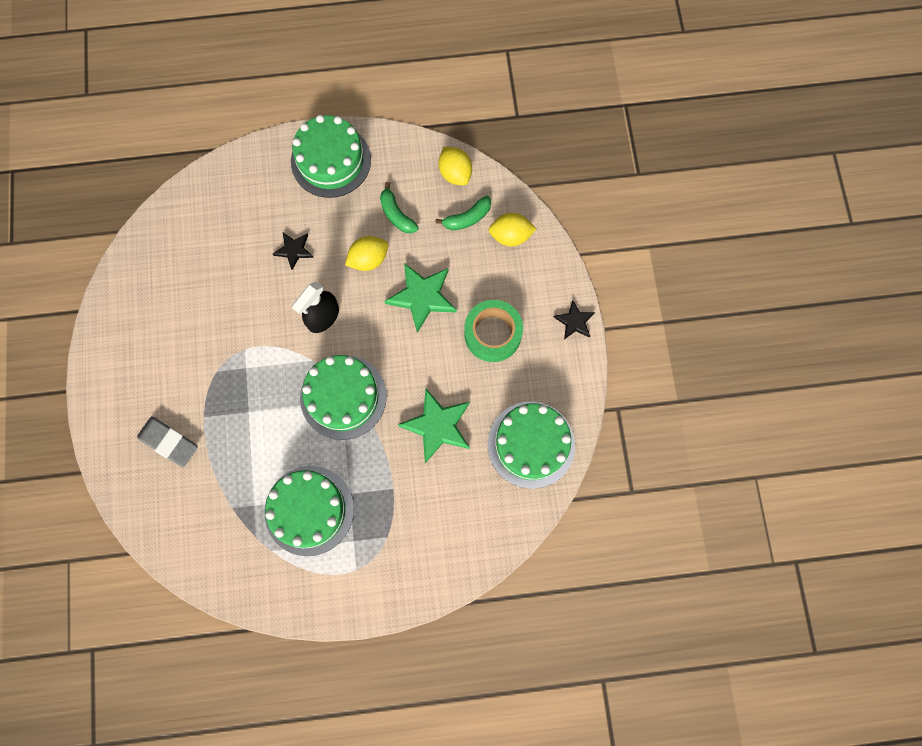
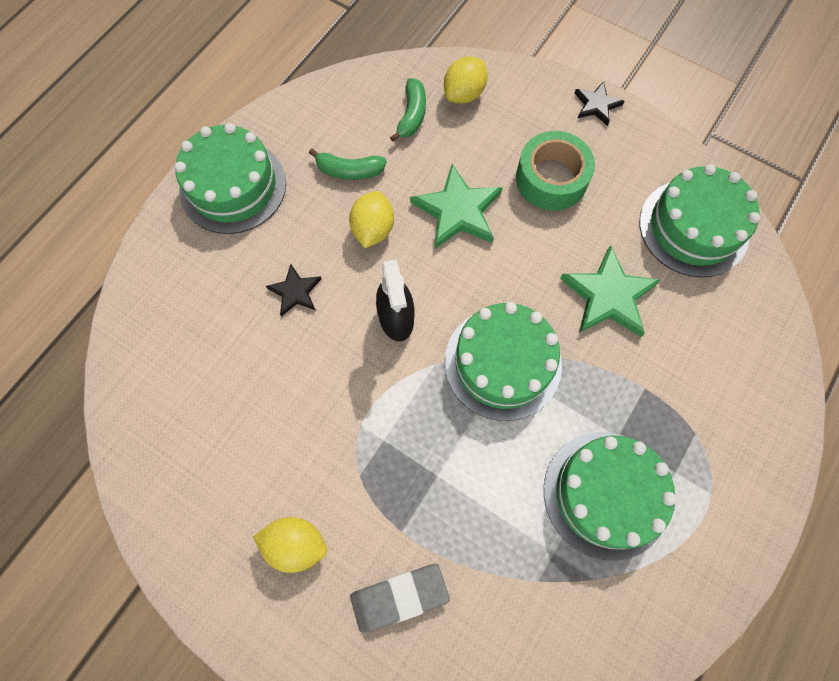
camera: 50 degrees left, 5 degrees down
(455, 173) = (356, 93): yellow lemon -> yellow lemon (296, 544)

